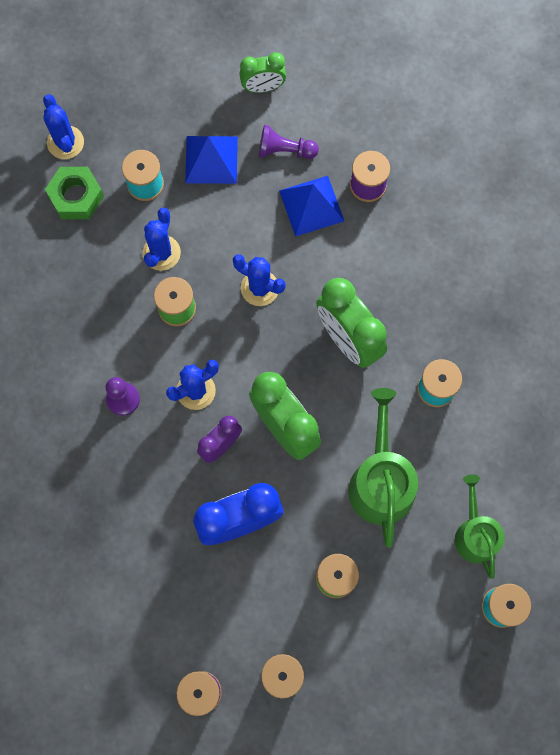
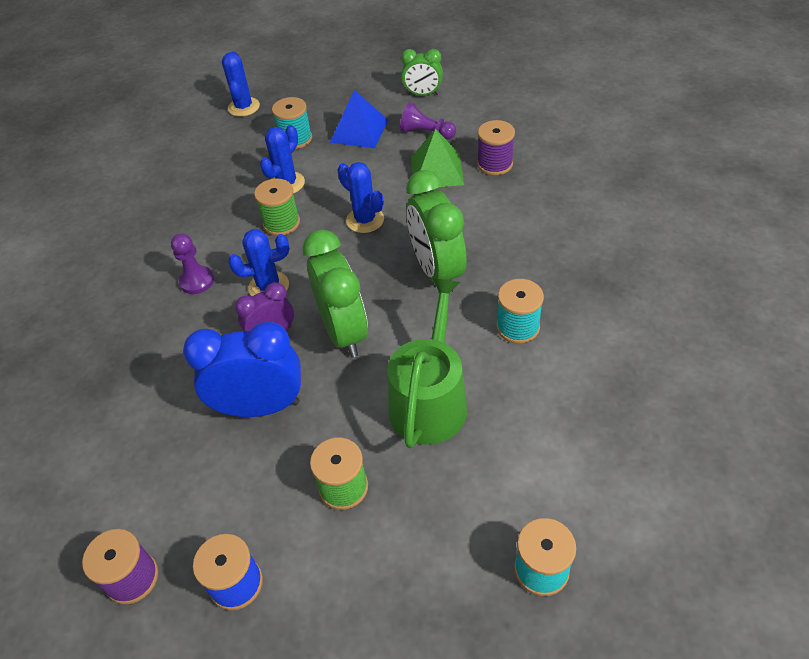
camera: 20 degrees right, 25 degrees down
(76, 196) = (234, 139): green nut -> none
(311, 205) = (437, 171): blue pyramid -> green pyramid
(475, 534) = (527, 477): green watering can -> none

